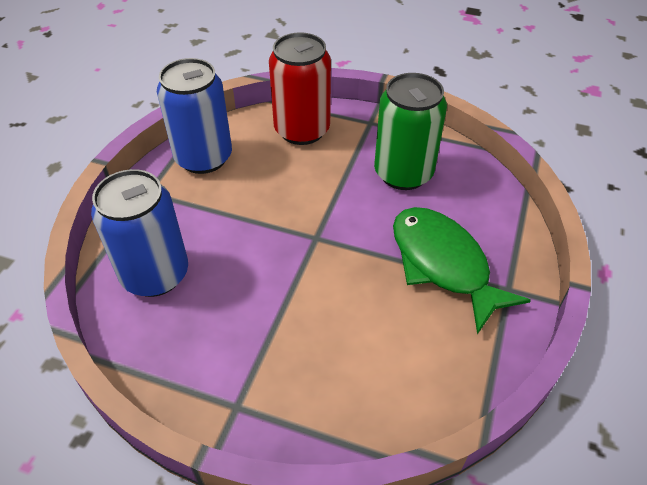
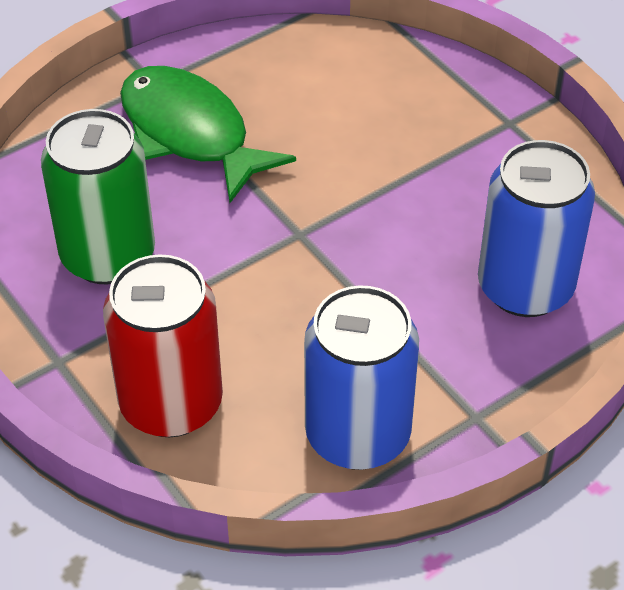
camera: 145 degrees left, 0 degrees up
(443, 264) = (190, 133): green fish -> green fish turned 135 degrees clockwise

